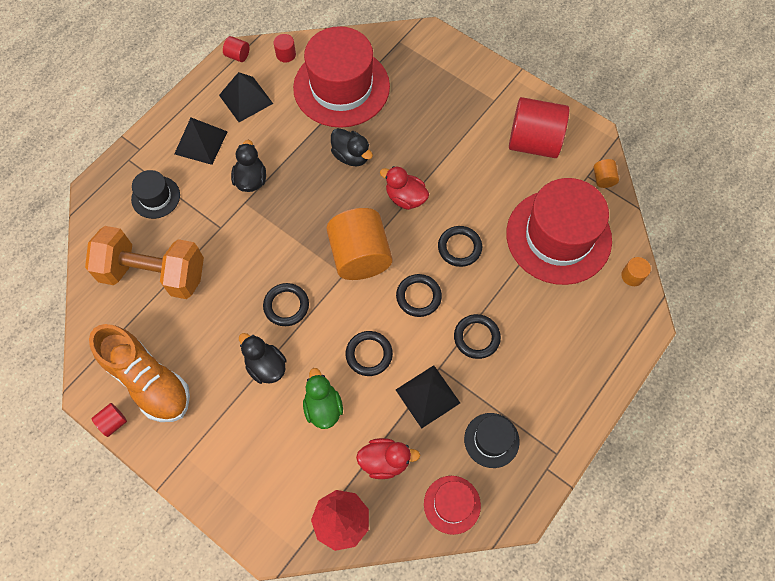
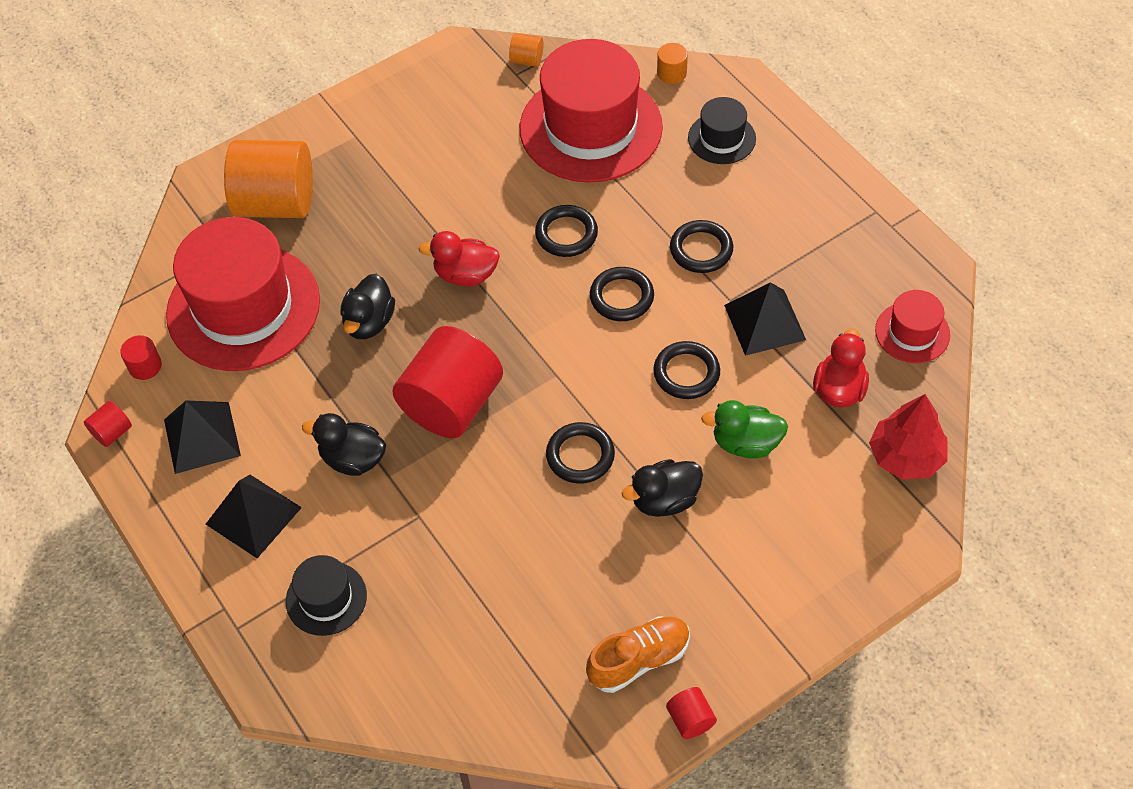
camera: 70 degrees left, 10 degrees down
(148, 381) = (639, 660): orange shoe -> orange shoe, size x0.63
(154, 273) = (462, 623): orange dumbbell -> none
(351, 156) = (369, 322): black duck -> black duck turned 135 degrees clockwise
(360, 256) = (535, 349): orange cylinder -> orange cylinder (276, 203)
(405, 198) = (465, 275): red duck -> red duck turned 45 degrees clockwise
(491, 440) = (841, 271): black hat -> black hat (721, 138)
(533, 142) = (441, 113): red cylinder -> red cylinder (451, 404)

